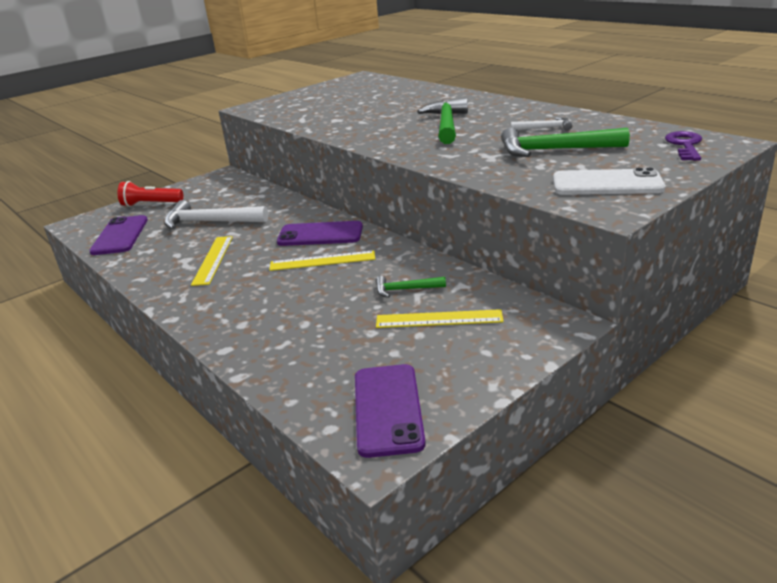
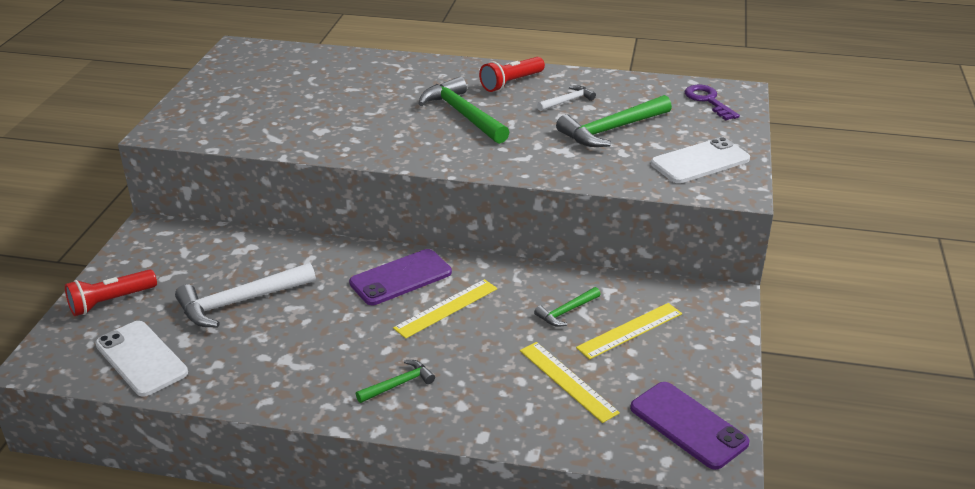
camera: 40 degrees left, 5 degrees up
(120, 236) = (141, 359): purple phone -> white phone
(213, 260) = (321, 348): yellow ruler -> yellow ruler (568, 381)
(224, 296) = (399, 384): none -> green hammer
(515, 112) = (511, 83): none -> red flashlight

